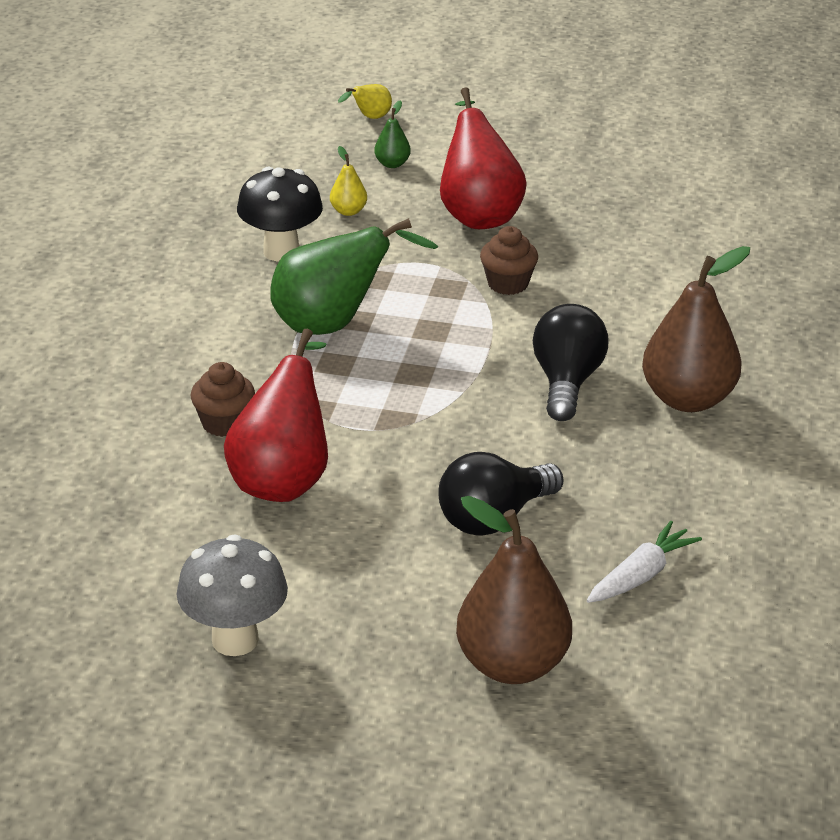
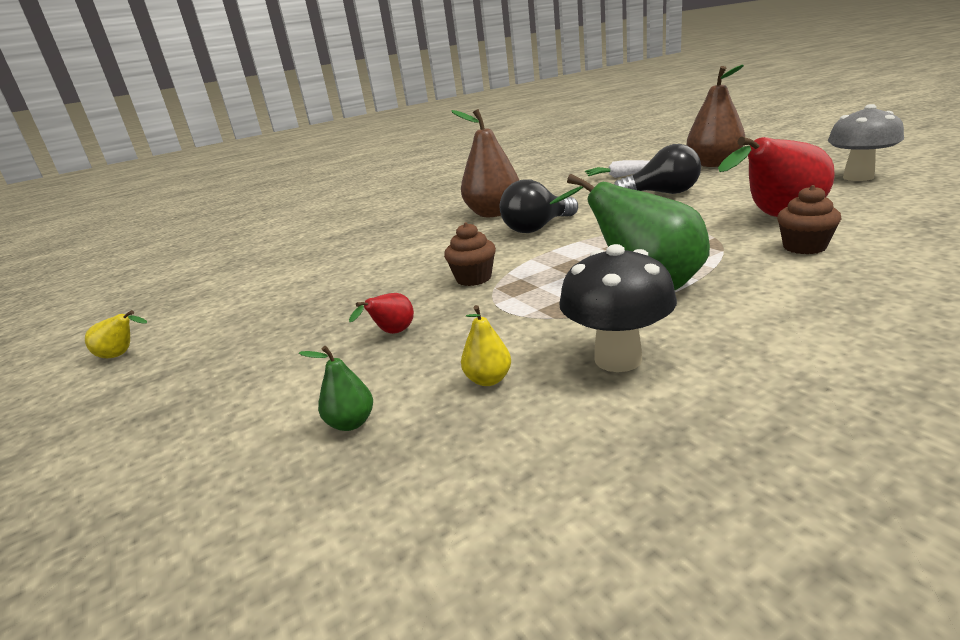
camera: 130 degrees left, 10 degrees down
(370, 118) = (228, 526): yellow pear -> yellow pear (121, 355)
(478, 214) = (392, 333): red pear -> red pear, size x0.44

